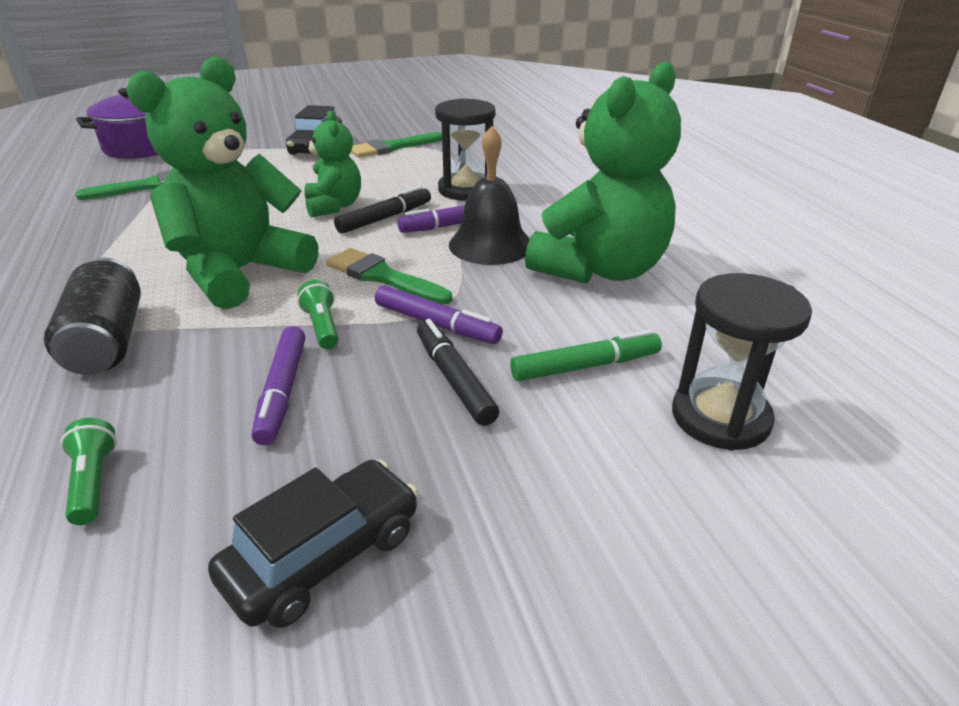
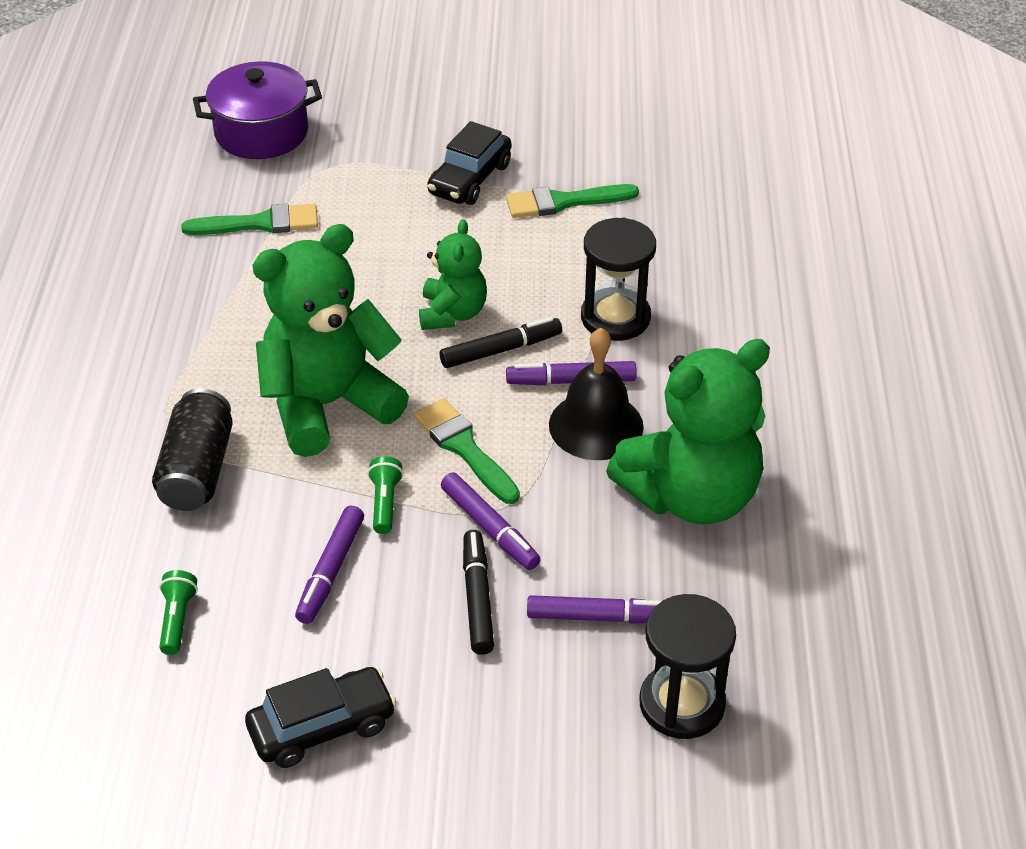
camera: 20 degrees right, 10 degrees up
(584, 366) = (598, 617): green marker -> purple marker

